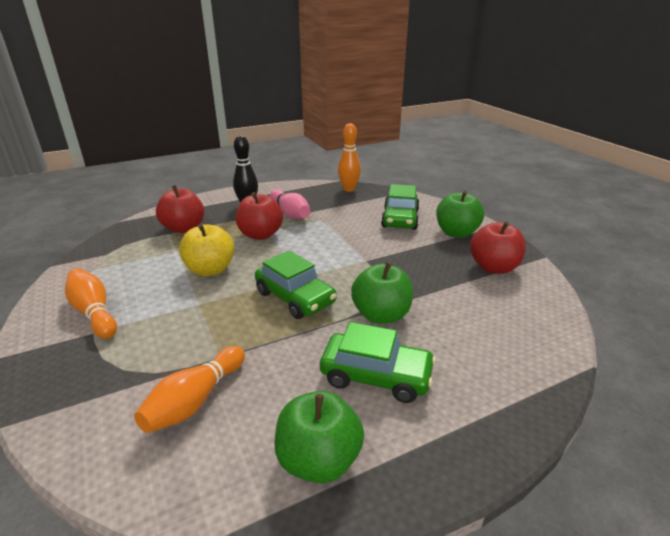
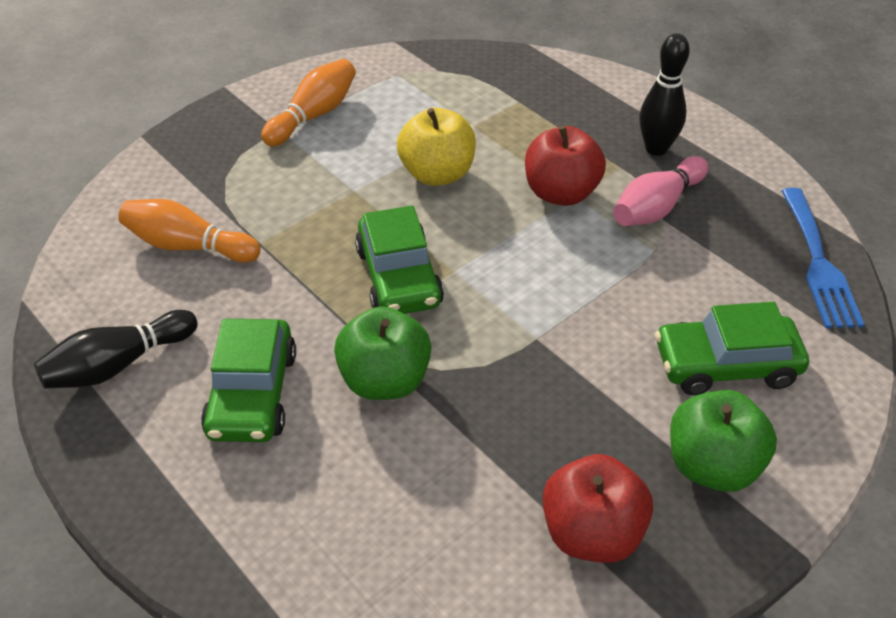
camera: 75 degrees right, 15 degrees up
(184, 228) = (540, 109): red apple -> none
(295, 297) = (399, 277): green car -> green car turned 45 degrees counterclockwise
(318, 460) = (118, 364): green apple -> black bowling pin
(349, 189) = (818, 263): orange bowling pin -> blue fork

